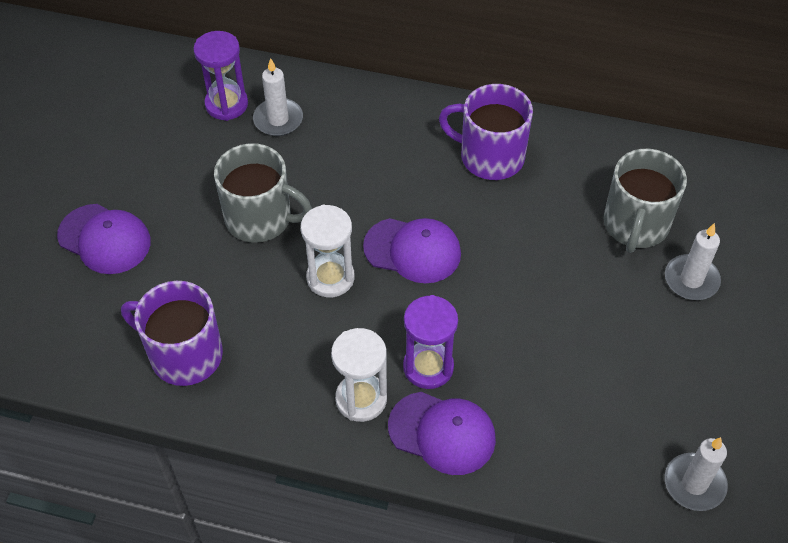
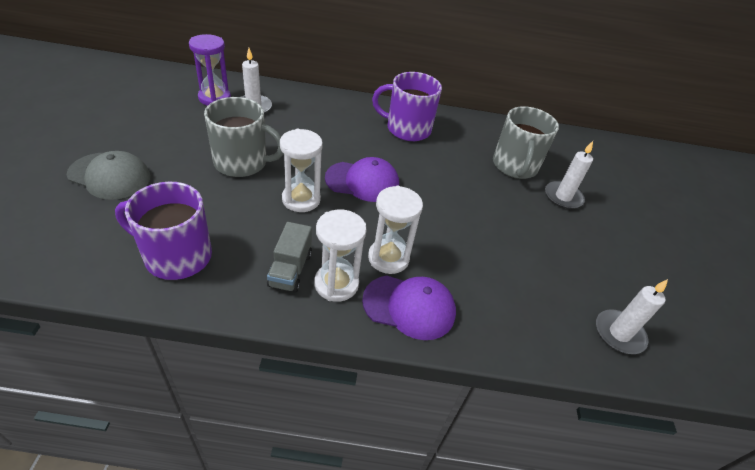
camera: 15 degrees left, 10 degrees down
(104, 239) = (110, 176): purple cap -> grey cap
(310, 378) = (290, 269): none -> grey truck
(428, 367) = (388, 258): purple hourglass -> white hourglass

